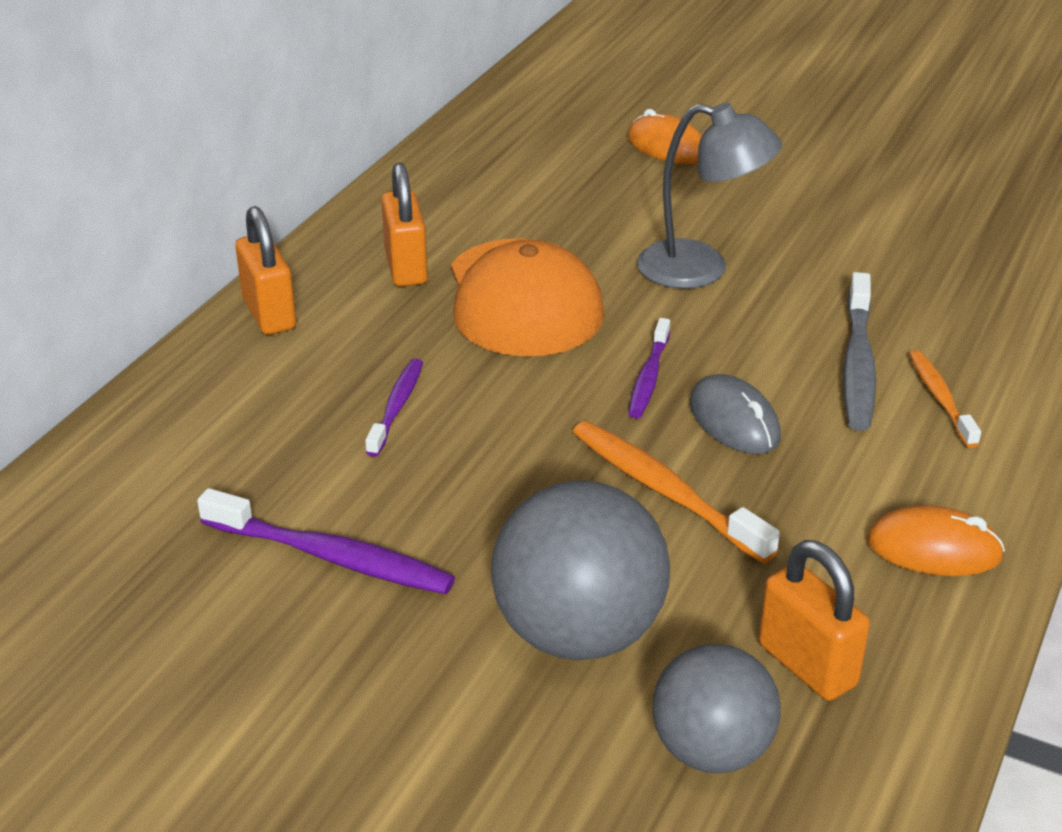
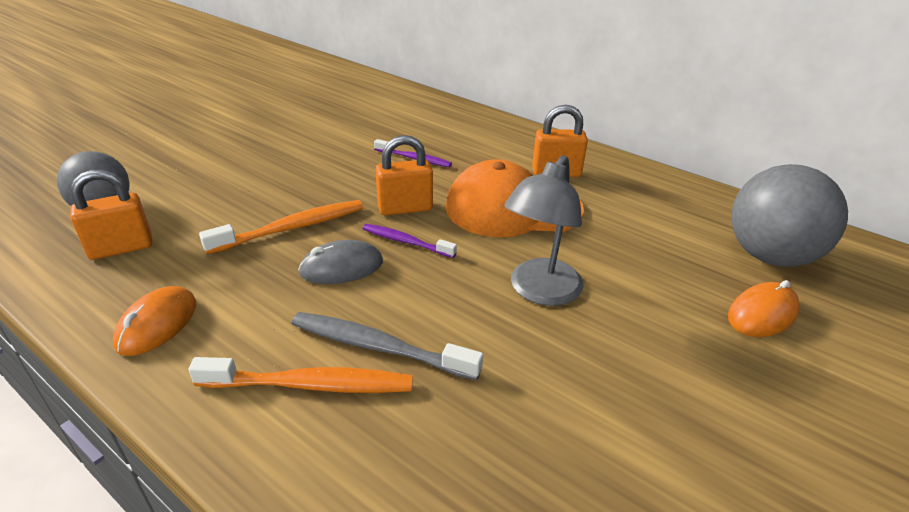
camera: 100 degrees right, 0 degrees up
(269, 314) = (513, 133): orange padlock -> orange padlock (405, 208)
(331, 557) = (310, 136): purple toothbrush -> none
(578, 633) = (209, 186): grey ball -> grey ball (770, 256)
(940, 398) = (310, 385): orange toothbrush -> orange toothbrush, size x1.59

